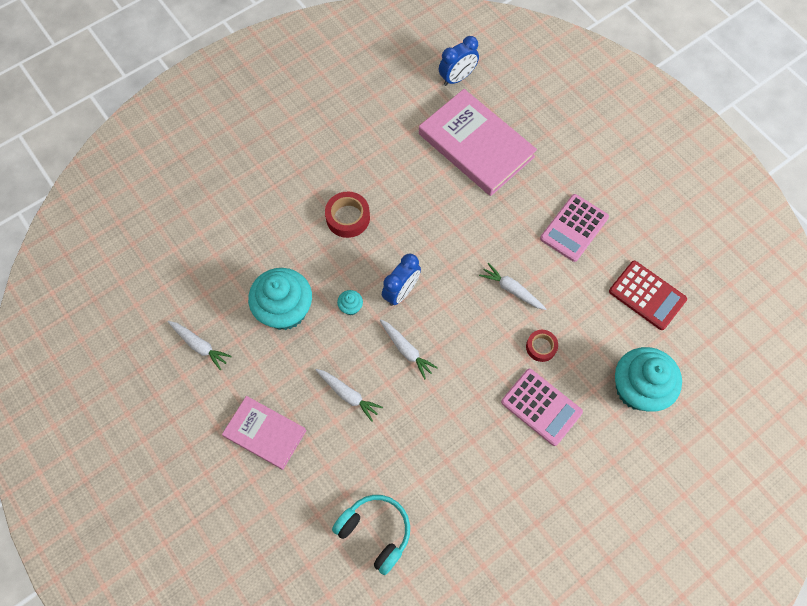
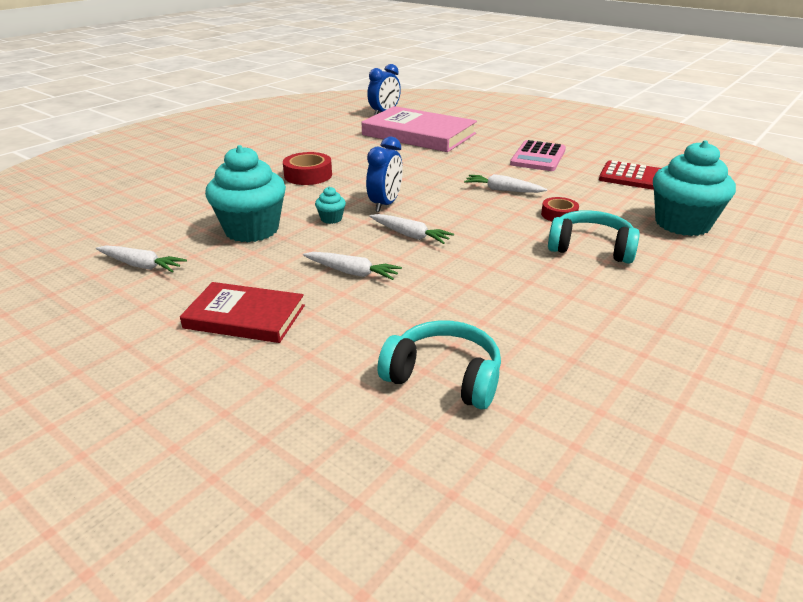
camera: 15 degrees left, 35 degrees down
(265, 433) = (245, 317): pink book -> red book
(541, 407) = (591, 248): pink calculator -> turquoise headphones

